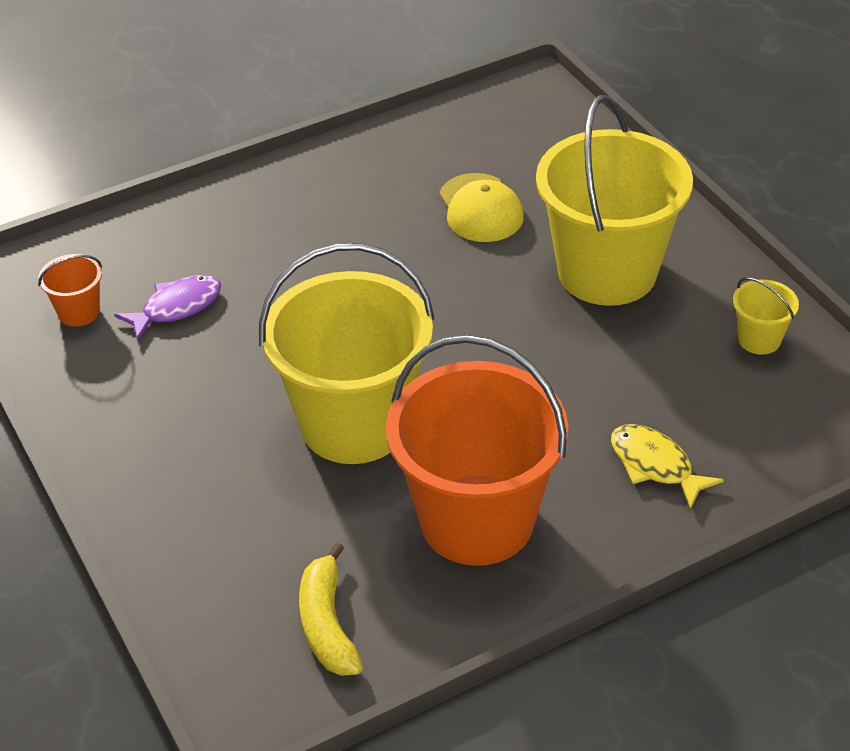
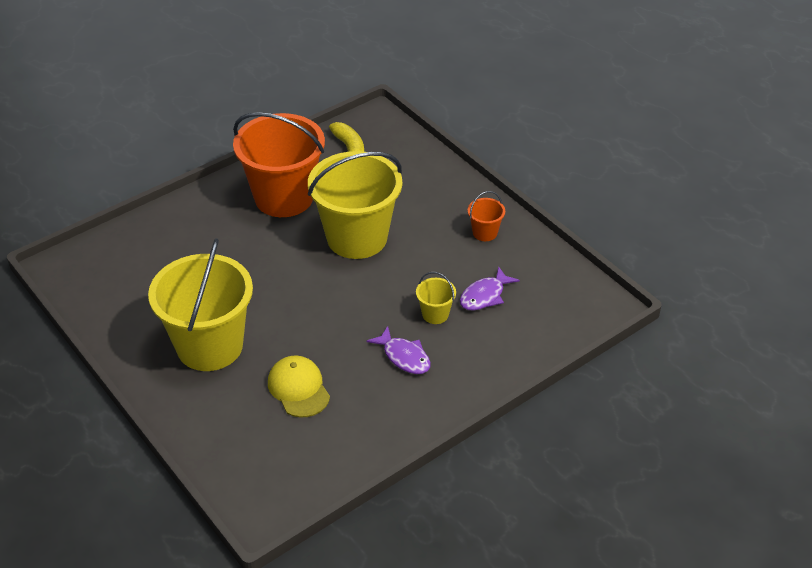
camera: 170 degrees right, 0 degrees up
(79, 312) = (544, 287): orange bucket -> orange bucket (485, 232)
(325, 235) = (404, 357): none -> purple fish
(655, 465) = (189, 231): yellow fish -> none
(759, 339) = (117, 308): yellow bucket -> yellow bucket (435, 314)

